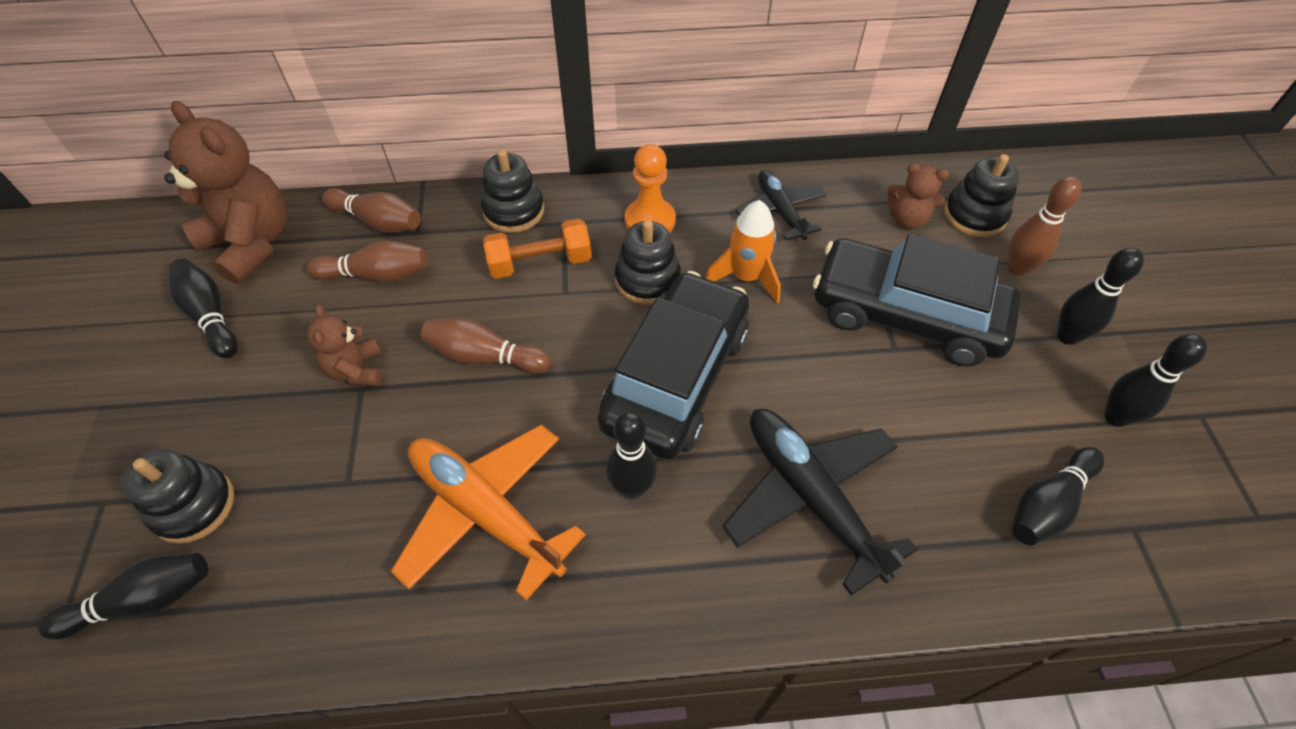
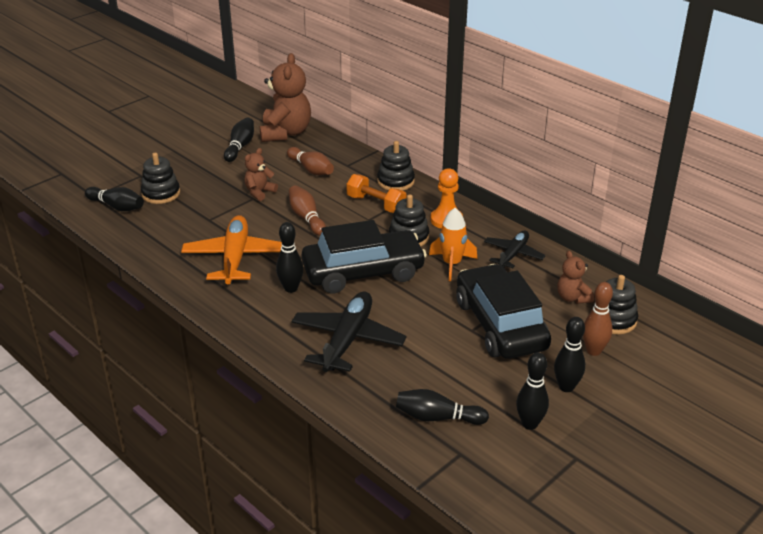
camera: 50 degrees right, 20 degrees down
(378, 221) = (339, 153): brown bowling pin -> none

